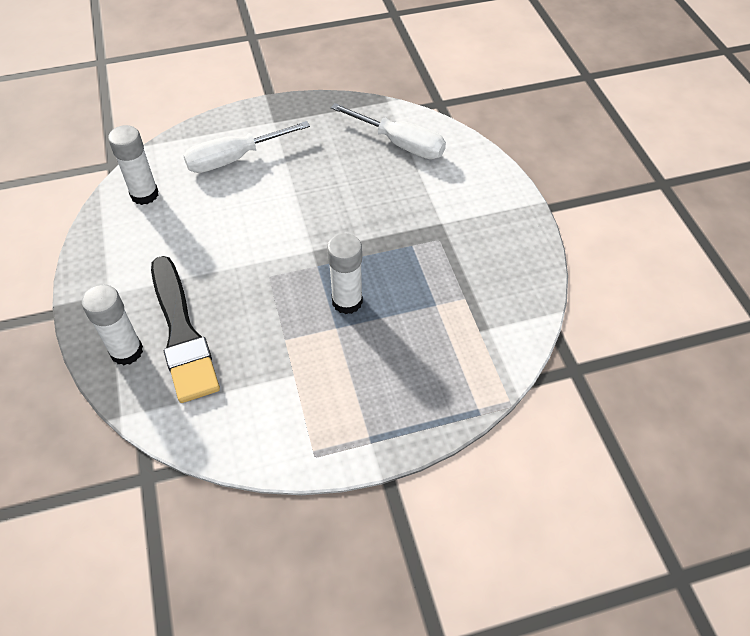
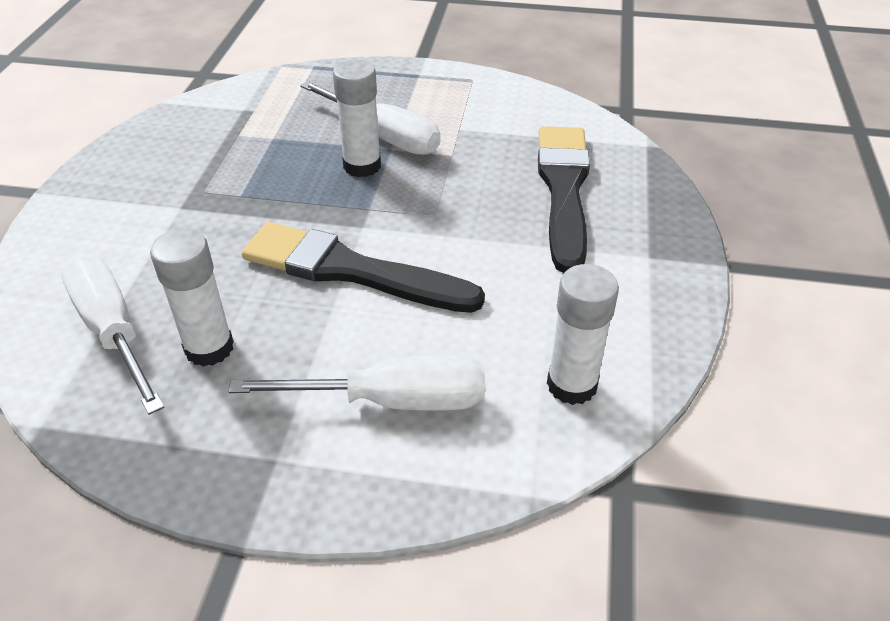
camera: 155 degrees left, 10 degrees down
(126, 351) = (633, 192): white glue stick -> white glue stick (209, 348)
(298, 217) = (351, 270): none -> black brush
(351, 340) = (384, 136): none -> white screwdriver

